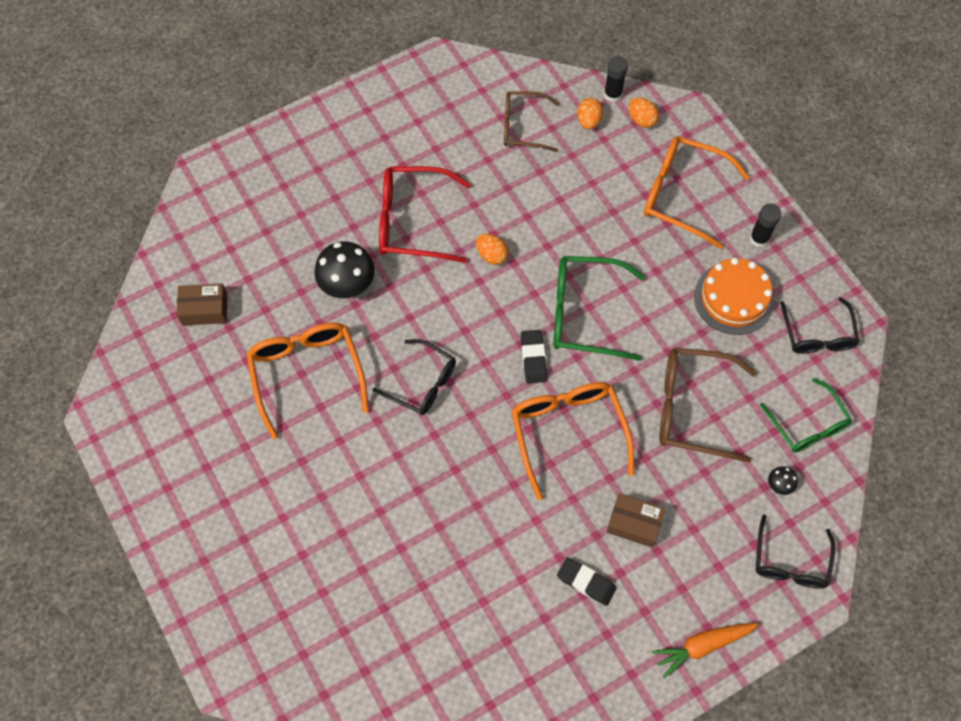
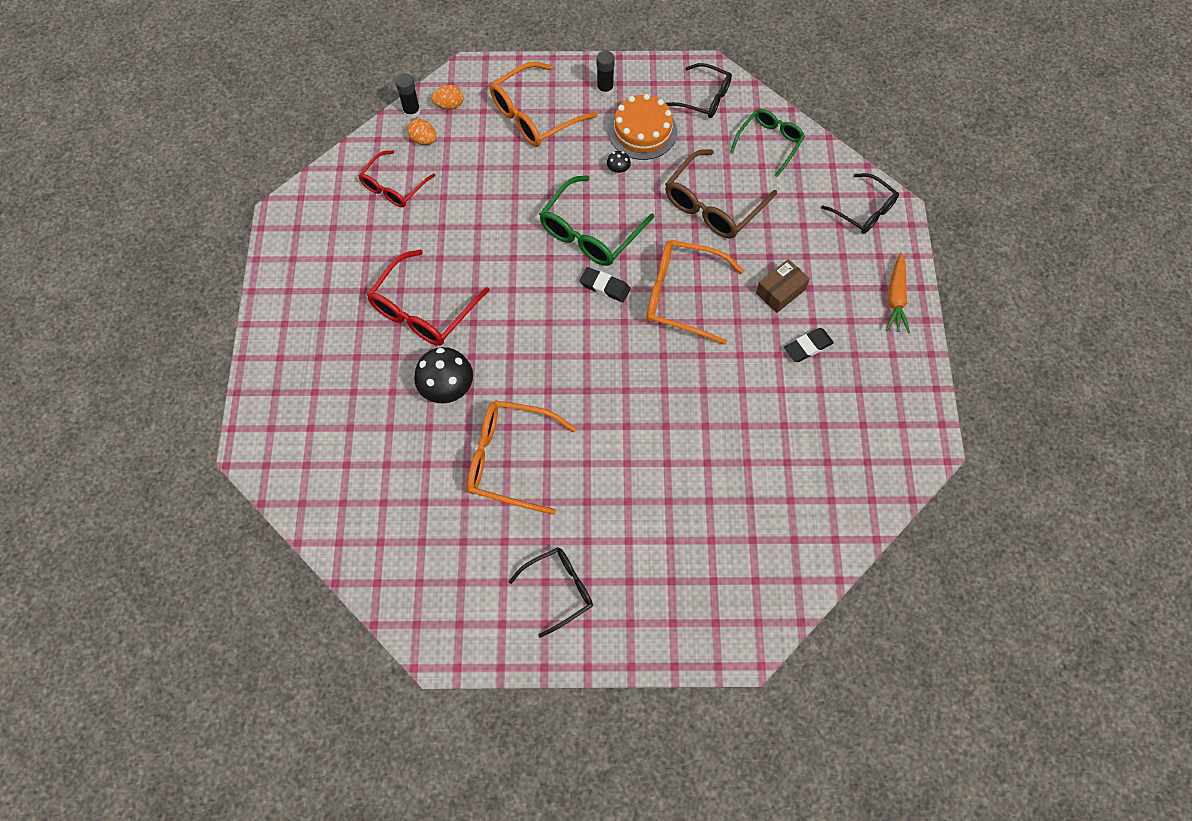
camera: 60 degrees left, 0 degrees up
(204, 310) = (392, 514): brown box -> none
(422, 383) = (575, 376): black glasses -> black glasses (559, 589)
(492, 255) = (495, 269): orange egg -> none
(523, 126) = (393, 186): brown glasses -> red glasses
(779, 485) = (804, 185): black mushroom -> black mushroom (618, 169)
(807, 425) = (769, 143): green glasses -> green glasses turned 60 degrees counterclockwise

